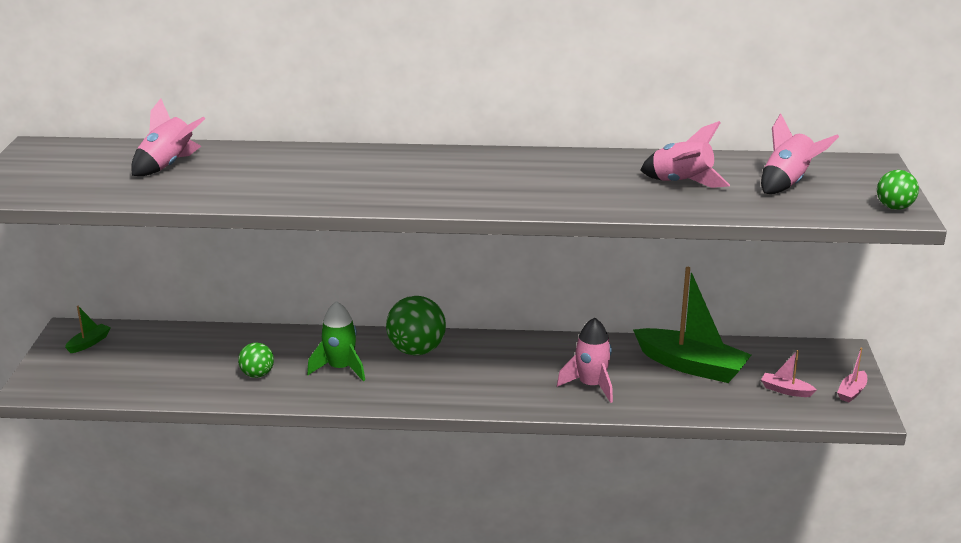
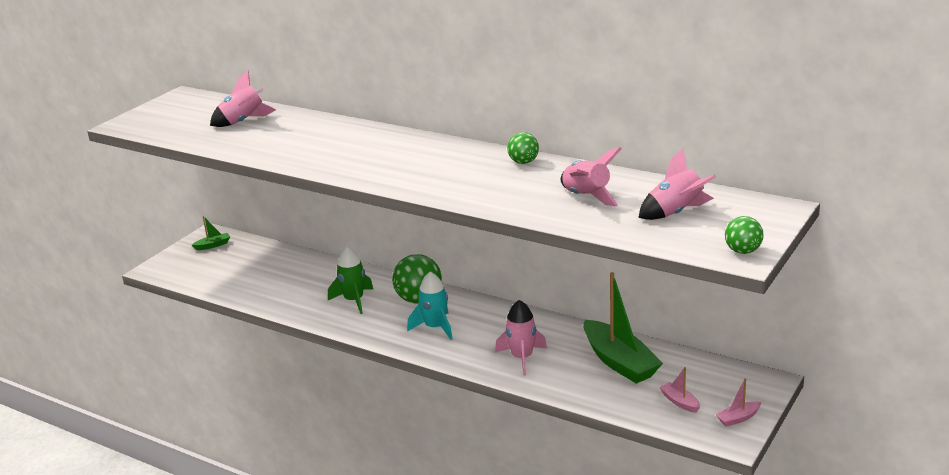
camera: 30 degrees right, 0 degrees up
(257, 374) = (295, 292): green ball -> green ball (523, 162)
(465, 376) = (435, 327): none -> turquoise rocket

